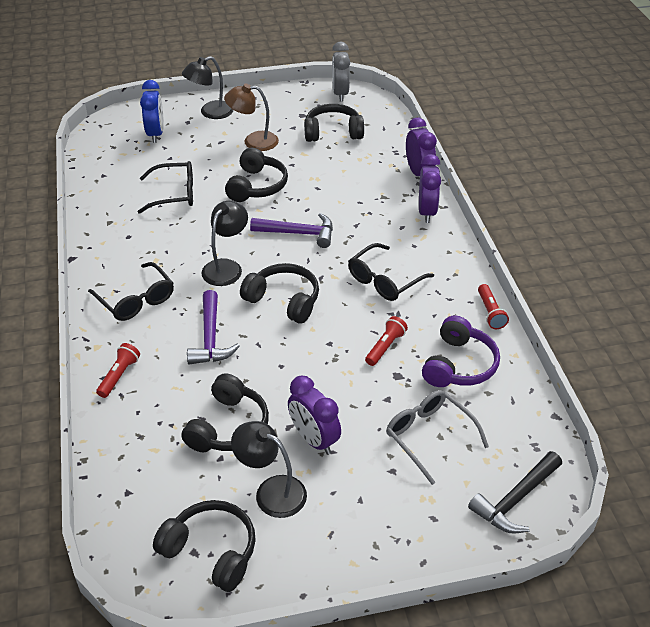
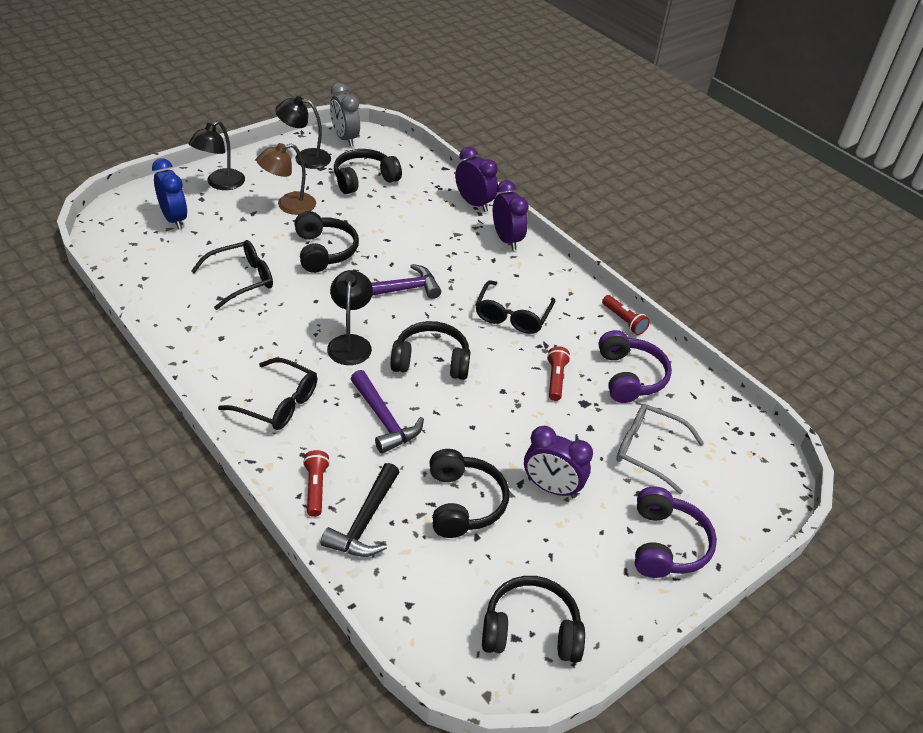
camera: 30 degrees left, 0 degrees up
(271, 491) = (546, 551): black lamp -> black lamp (305, 158)
(386, 525) = (666, 544): none -> purple headphones
(515, 500) = (753, 483): black hammer -> black hammer (365, 521)

